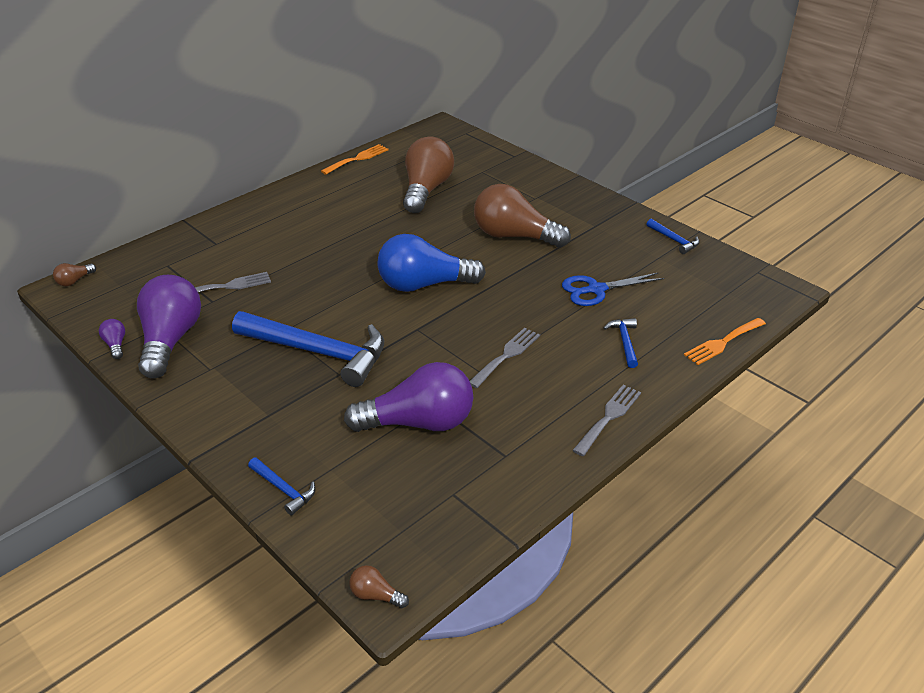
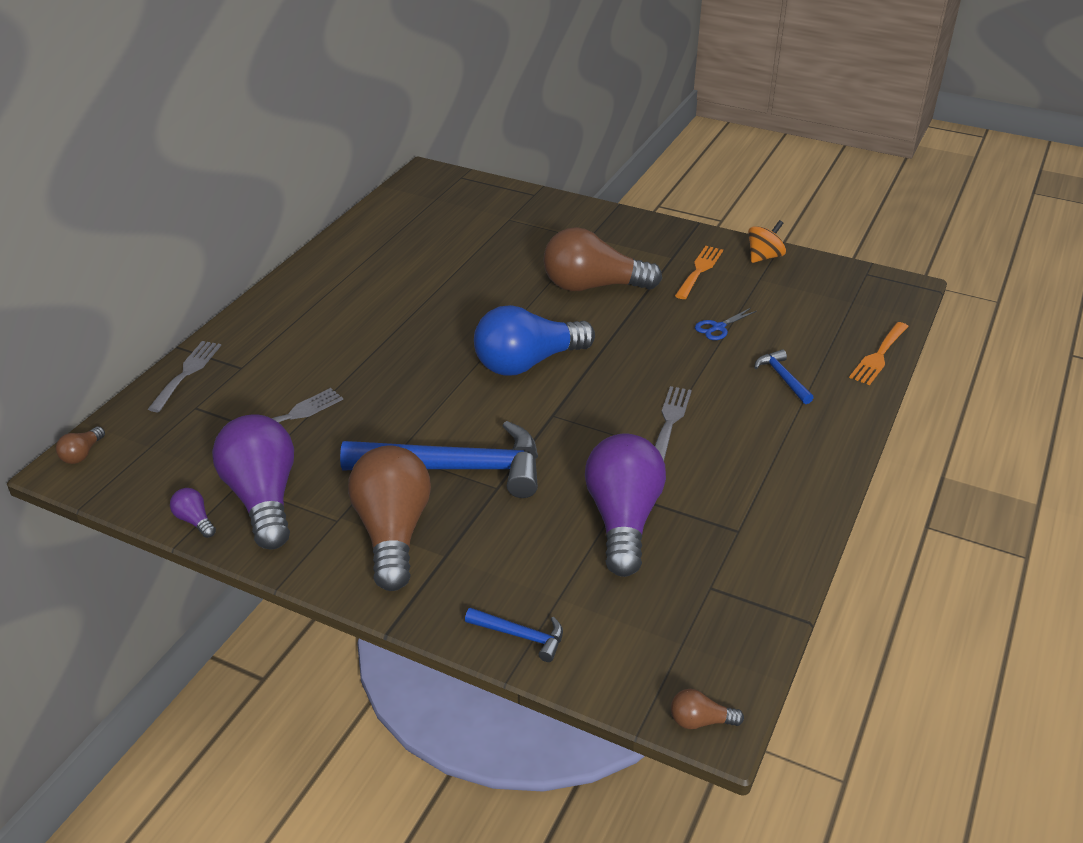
camera: 20 degrees left, 0 degrees up
(357, 159) = (351, 230): orange fork -> orange fork (699, 270)
(418, 423) = (623, 520): purple light bulb -> purple light bulb turned 60 degrees counterclockwise
(426, 190) = (458, 253): brown light bulb -> brown light bulb (393, 533)
(596, 290) = (718, 328): blue scissors -> blue scissors, size x0.60
(609, 417) = (817, 462): grey fork -> grey fork (187, 373)
(674, 240) = (764, 257): blue hammer -> orange spinning top

